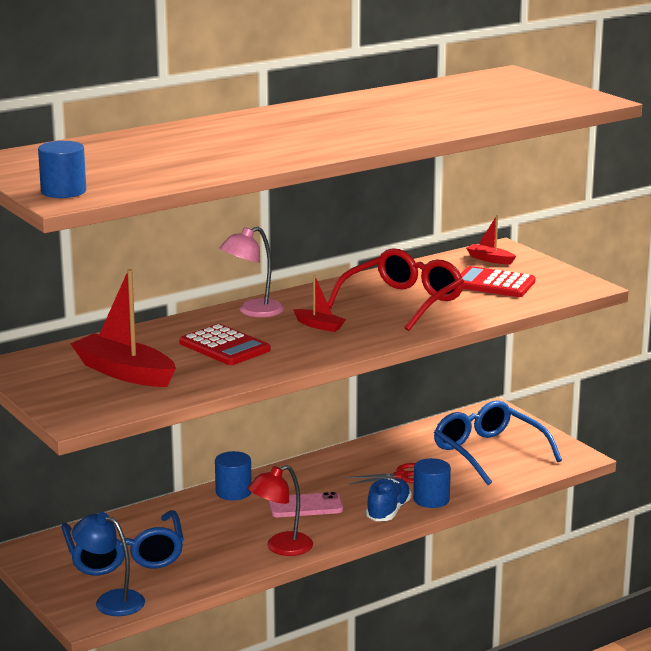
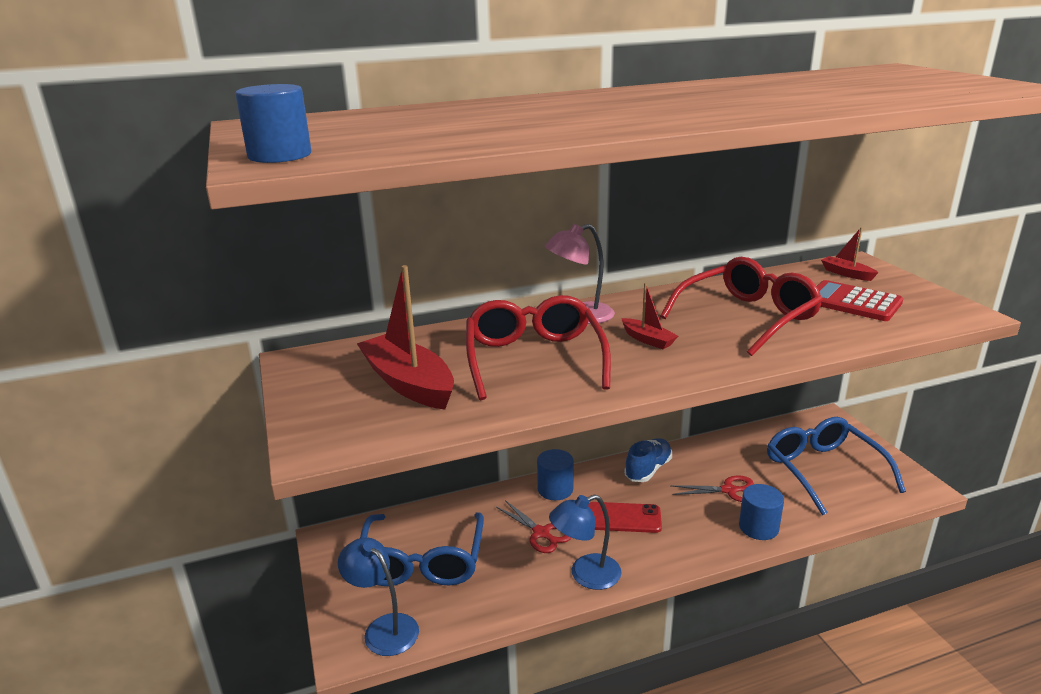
camera: 15 degrees right, 5 degrees up
(224, 346) = (533, 358): red calculator -> red glasses
(231, 525) = (541, 533): none -> red scissors
(281, 548) = (585, 575): red lamp -> blue lamp
(305, 506) = (623, 518): pink phone -> red phone
(388, 511) = (710, 538): blue shoe -> blue shoe (648, 469)

